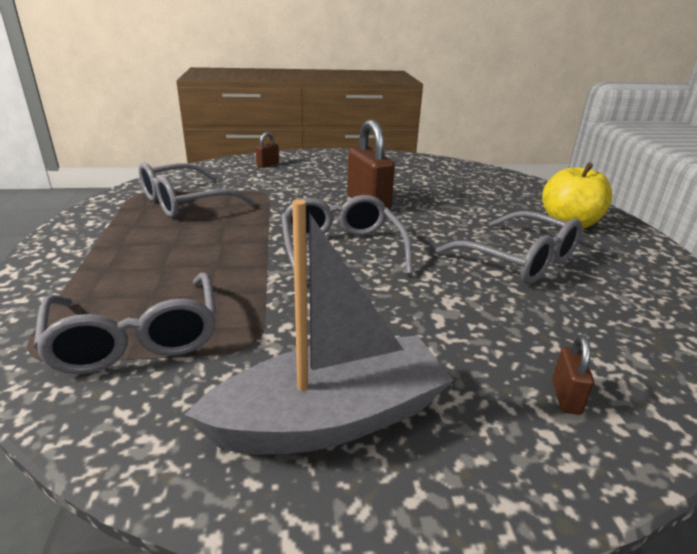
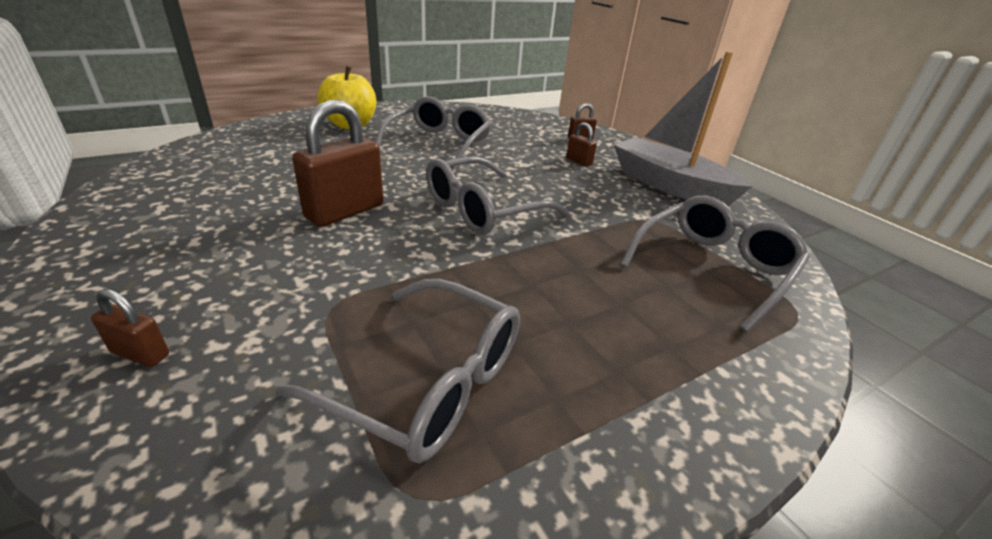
camera: 115 degrees left, 5 degrees up
(450, 352) = (579, 162): none -> brown padlock

